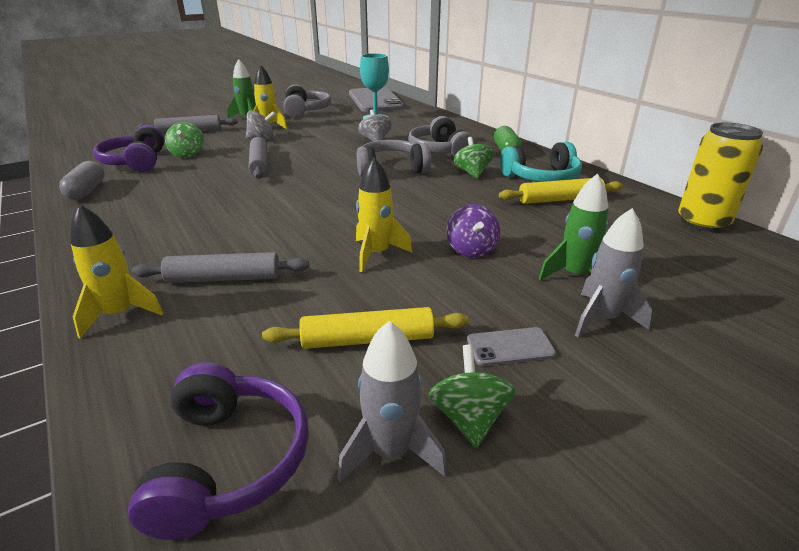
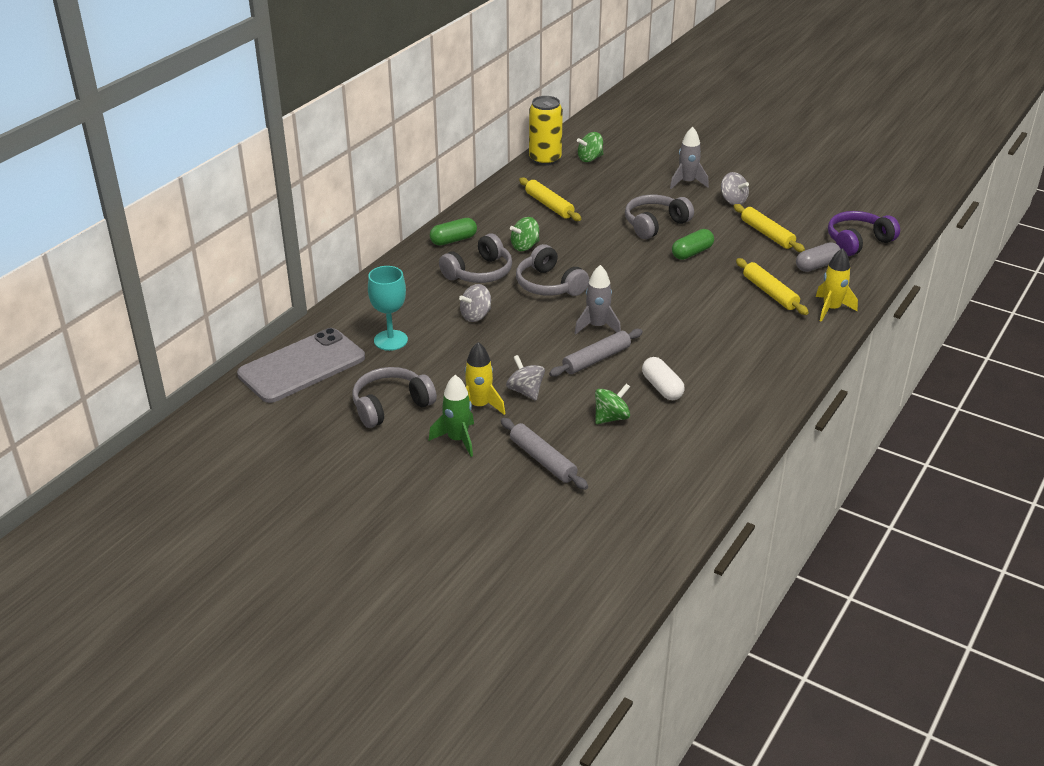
camera: 115 degrees left, 5 degrees up
(86, 191) = (739, 424): grey capsule -> grey capsule (817, 266)
(135, 162) = (659, 440): purple headphones -> none
(184, 176) = (662, 387): none -> white capsule
(224, 278) = (770, 292): grey rolling pin -> yellow rolling pin
(376, 254) = (692, 253): yellow rocket -> green capsule
(391, 451) = (816, 213): grey rocket -> grey rocket (597, 326)
(469, 418) = (784, 202): green spinning top -> green spinning top (590, 158)
(471, 250) = (655, 224): purple spinning top -> grey headphones
(510, 347) = (733, 201): grey phone -> grey spinning top
(541, 178) = (510, 216): turquoise headphones -> none
(574, 275) = (652, 192): green rocket -> none

